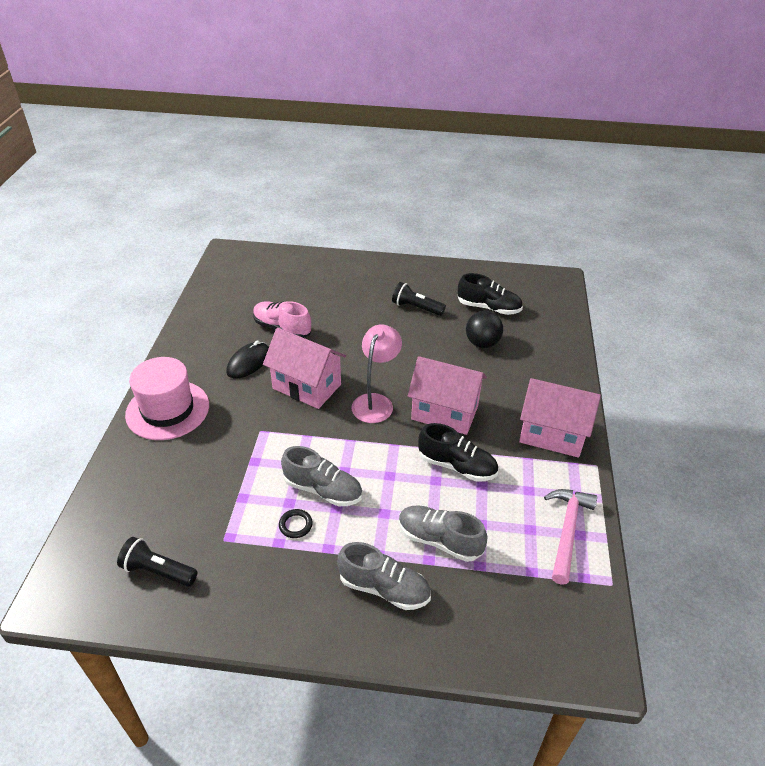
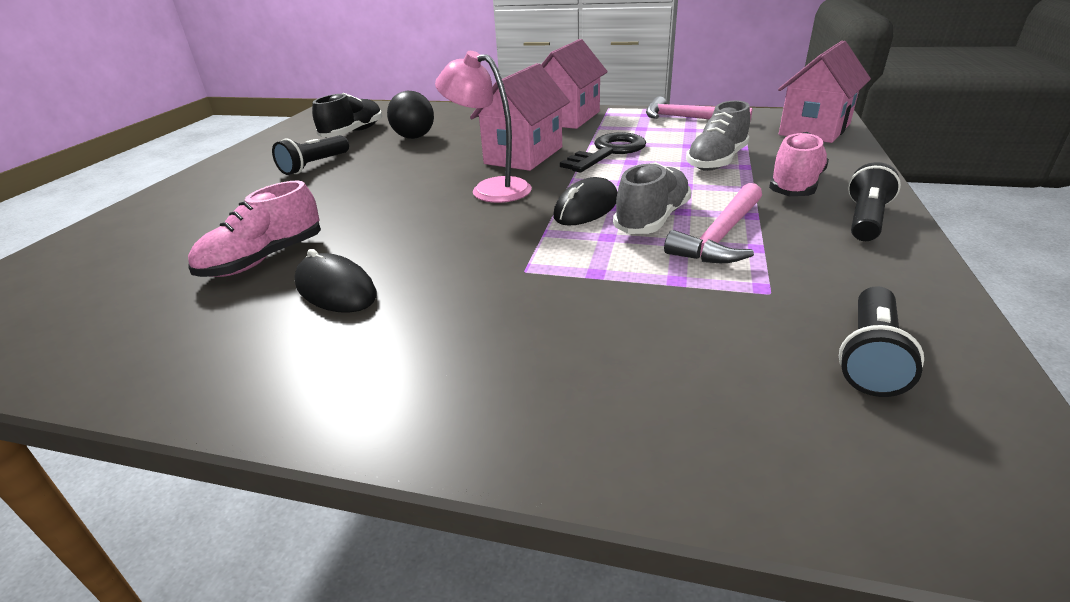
camera: 80 degrees left, 10 degrees down
(167, 410) = (429, 387): pink hat -> none
(295, 525) = (720, 236): black ring -> pink hammer
(307, 386) = (434, 234): pink house -> pink house (814, 129)
(317, 619) = (865, 220): none -> black flashlight
(342, 454) = (586, 208): none -> black mouse
(384, 588) = (795, 185): grey shoe -> pink shoe
(457, 466) = (609, 152): black shoe -> black key

